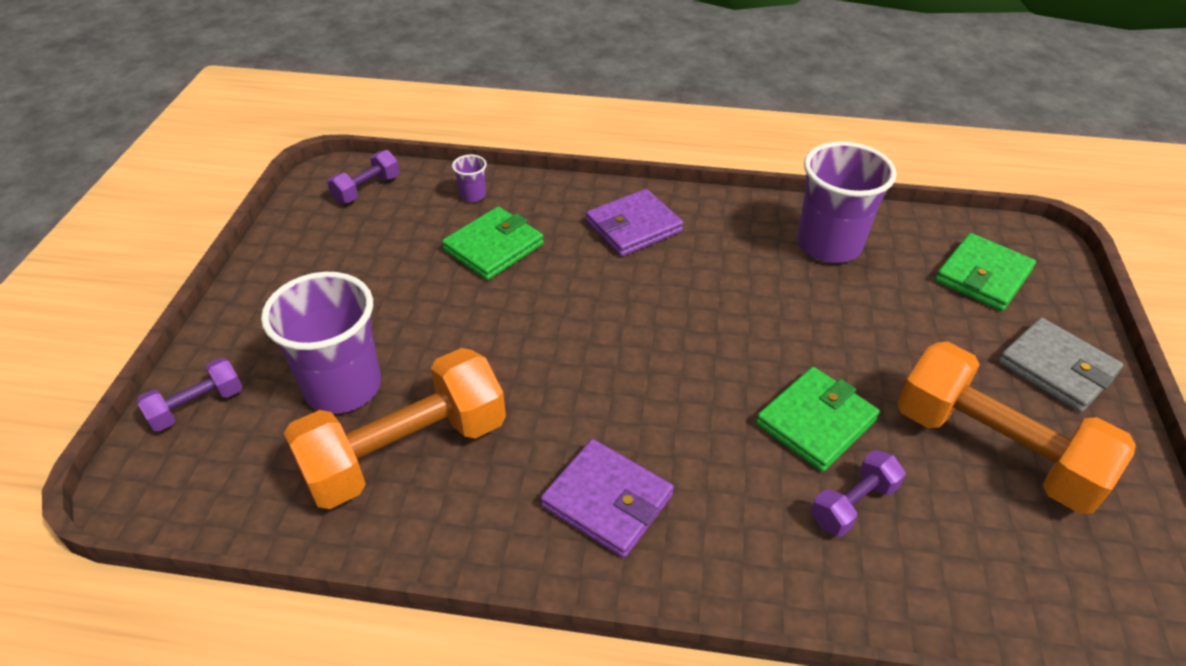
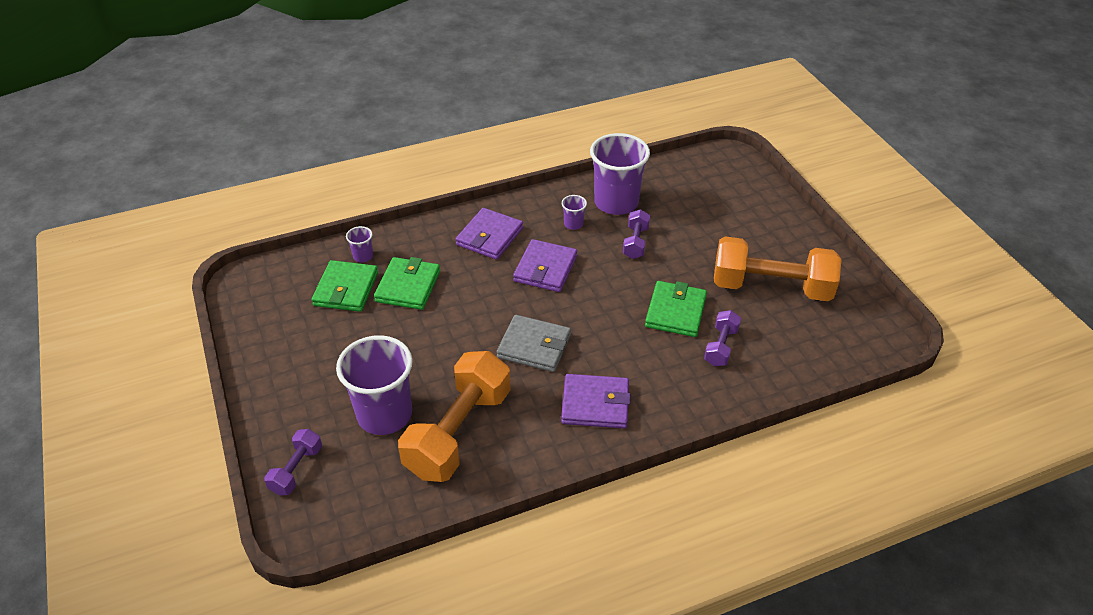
camera: 30 degrees left, 0 degrees up
(367, 189) = (280, 281): purple dumbbell -> purple dumbbell (635, 242)
(674, 291) = (545, 269): none -> purple wallet
(751, 250) = (573, 224): none -> purple cup
(982, 276) = (711, 189): green wallet -> green wallet (346, 289)
(1056, 368) = (777, 229): grey wallet -> grey wallet (534, 346)

